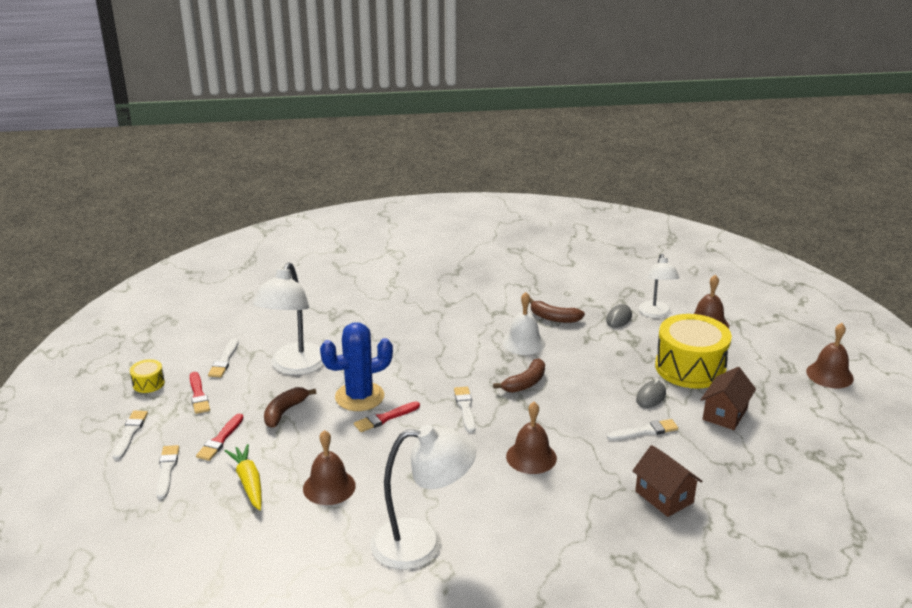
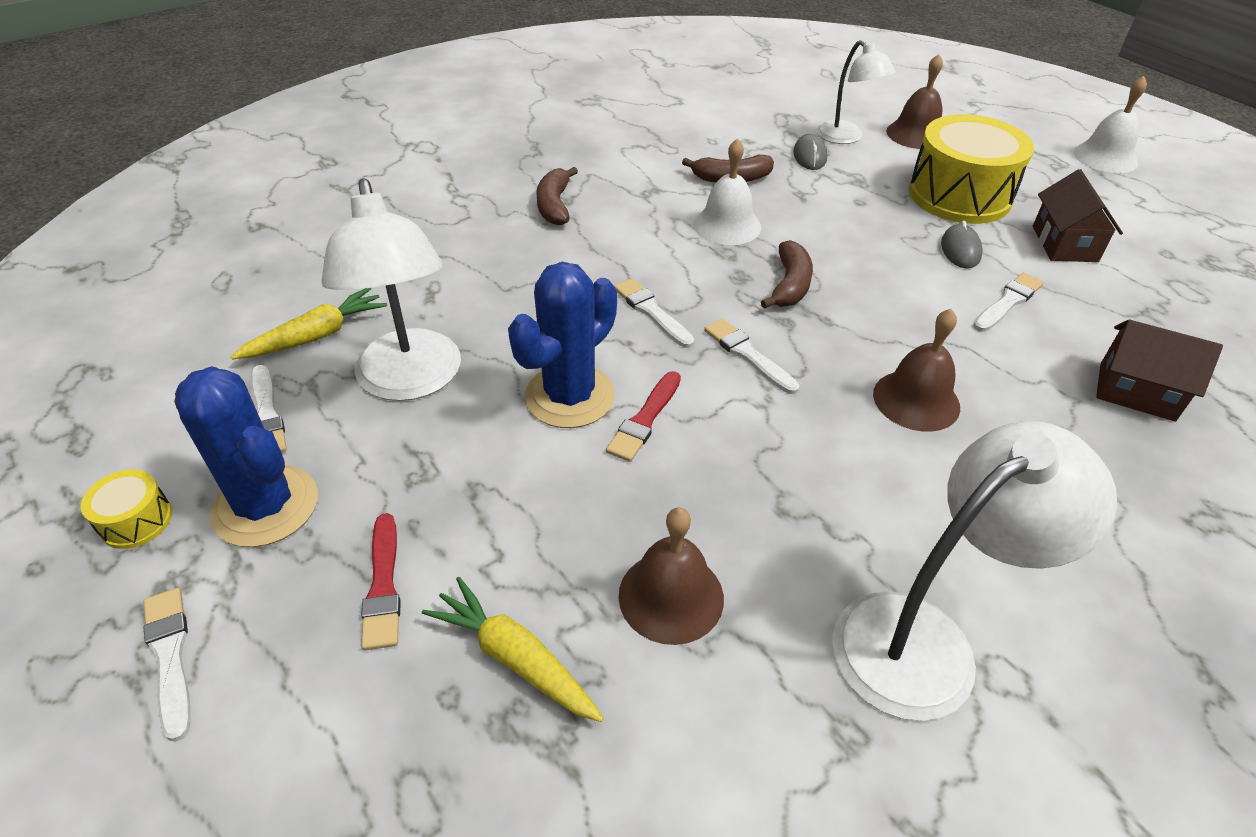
camera: 30 degrees left, 15 degrees up
(167, 470) = (319, 711): white brush -> white brush (651, 312)
(198, 395) = (265, 506): red brush -> blue cactus
(270, 333) = (316, 335): none -> yellow carrot
(284, 412) = (463, 475): brown banana -> brown banana (554, 205)
(829, 375) = (1105, 157): brown bell -> white bell

